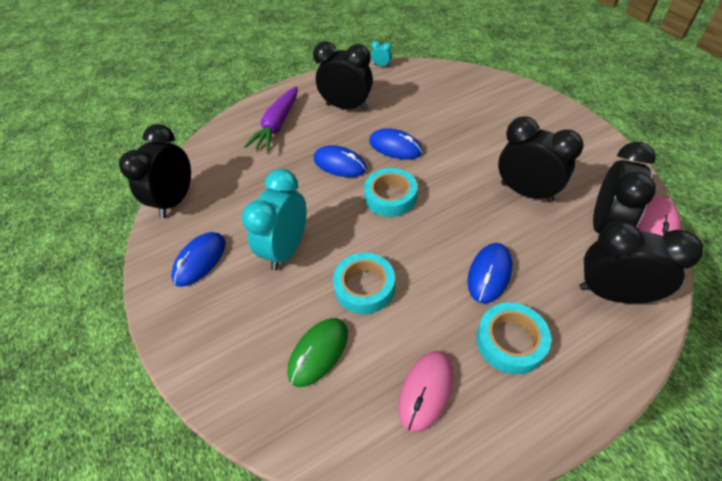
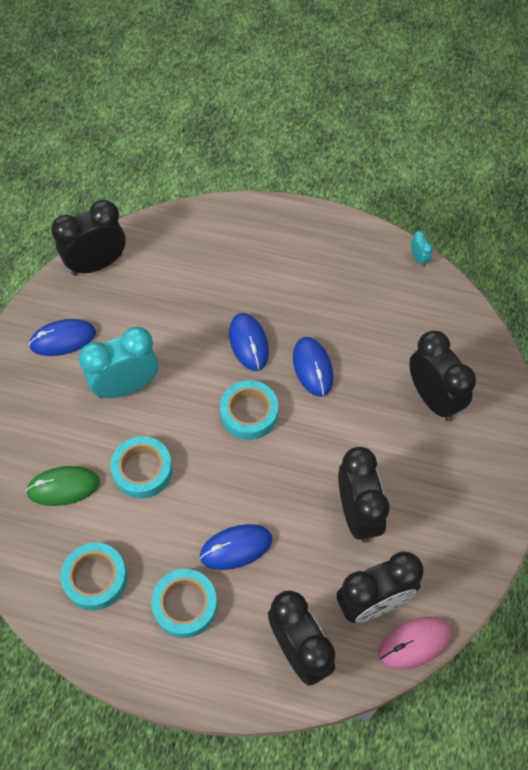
camera: 40 degrees right, 10 degrees up
(277, 126) = (246, 252): purple carrot -> none
(347, 107) = (326, 283): black clock -> black clock (433, 399)
(426, 391) = (96, 578): pink mouse -> turquoise tape

